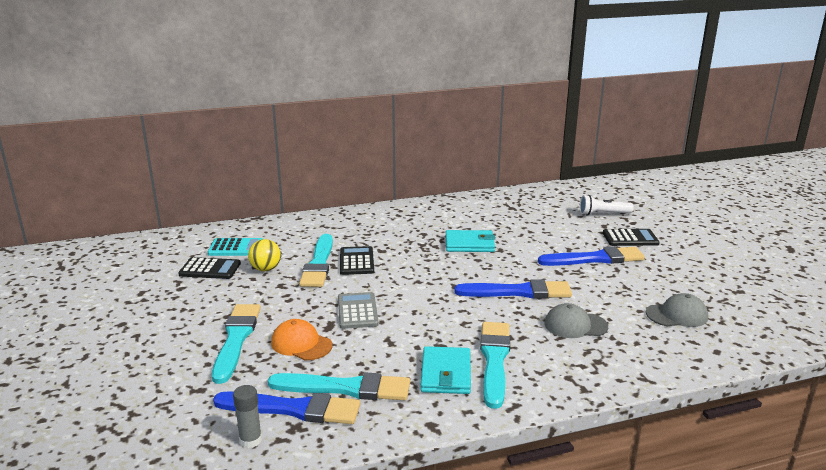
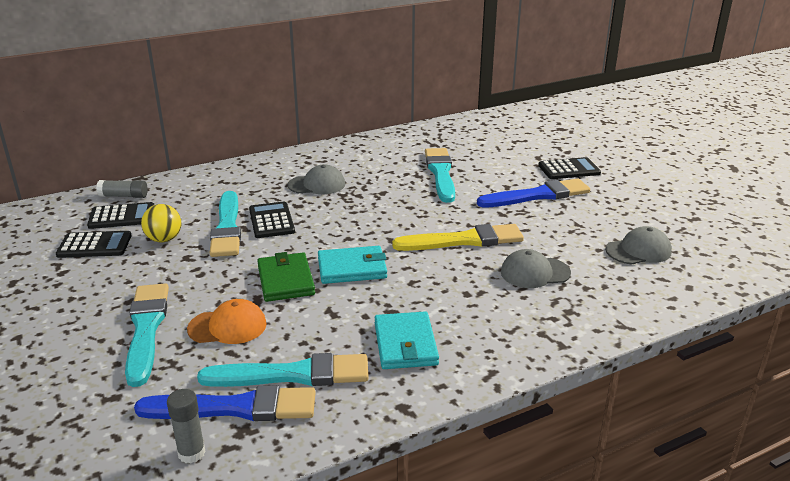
camera: 10 degrees left, 5 degrees up
(236, 248) = (122, 216): turquoise calculator -> black calculator
(241, 231) = (124, 196): none -> grey glue stick
(301, 344) = (227, 327): orange cap -> orange cap turned 150 degrees clockwise
(357, 311) = (286, 280): grey calculator -> green wallet
(401, 234) = (317, 185): none -> grey cap
(469, 244) = (397, 190): turquoise wallet -> turquoise wallet (352, 268)
(494, 360) = (456, 322): turquoise brush -> turquoise brush (440, 173)
(518, 292) = (464, 240): blue brush -> yellow brush
(603, 214) = (534, 144): white flashlight -> none

